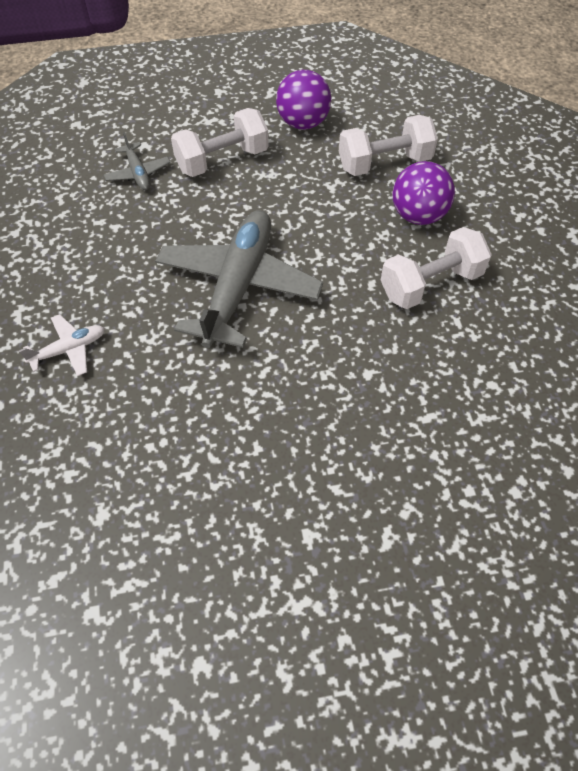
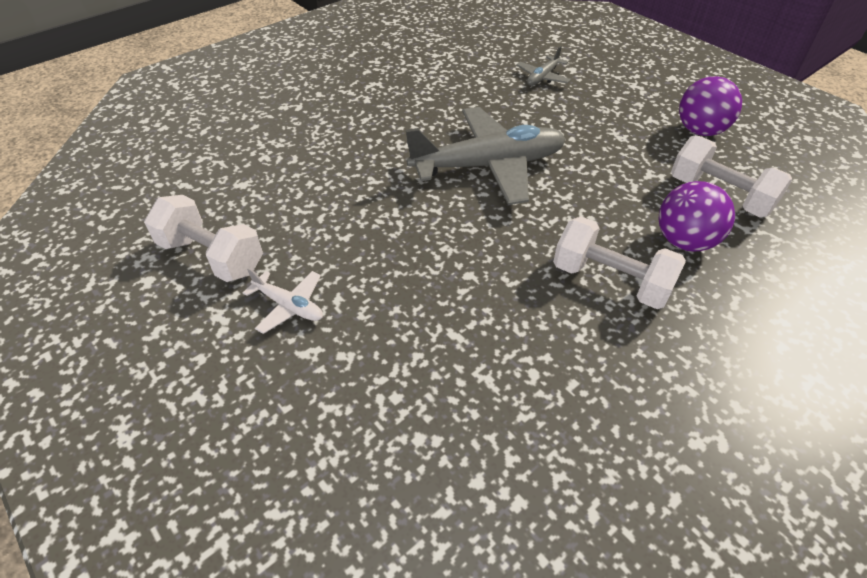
camera: 60 degrees right, 10 degrees down
(69, 349) = (361, 115): white plane -> white plane (289, 306)
(222, 160) = (603, 107): white dumbbell -> white dumbbell (212, 256)

